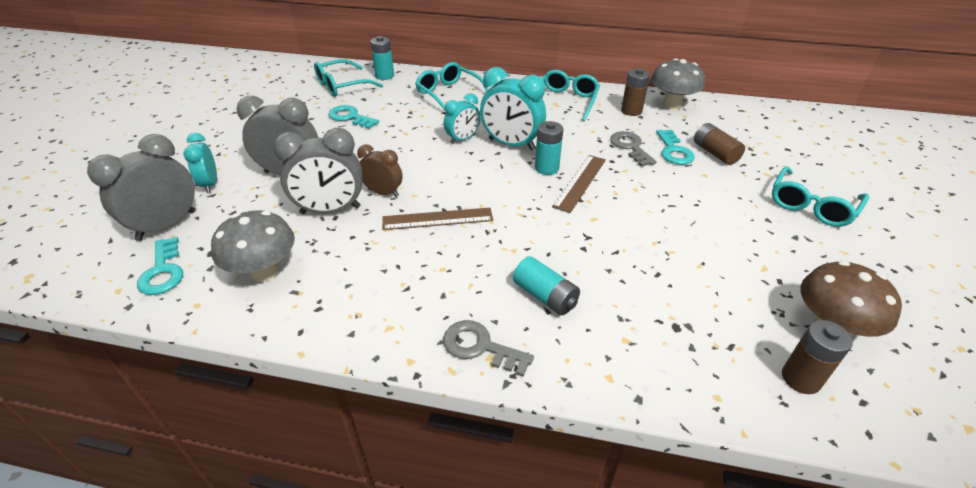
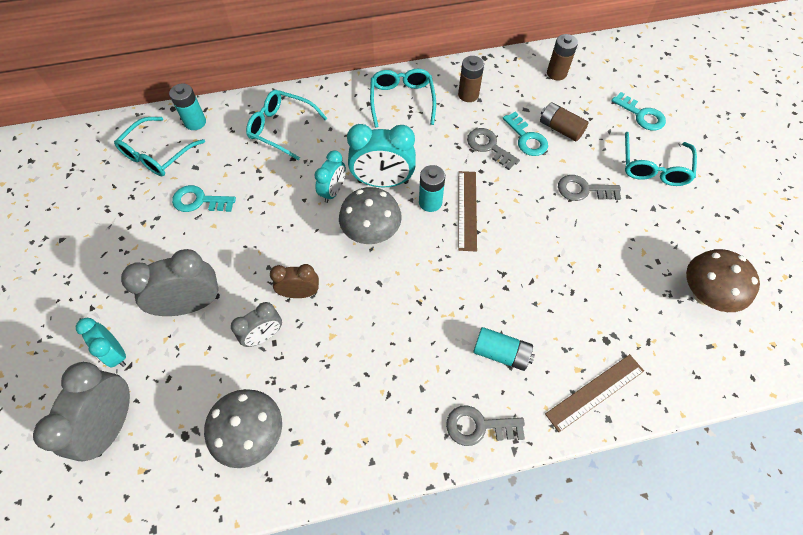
camera: 25 degrees left, 20 degrees up
(163, 271) = (155, 478): turquoise key -> turquoise key (641, 115)
(330, 210) = (264, 336): grey clock -> grey clock, size x0.61
(437, 219) = (369, 305): brown ruler -> brown ruler (595, 392)
(671, 105) = (499, 73): grey mushroom -> grey mushroom (371, 233)
(716, 201) = (583, 190): none -> grey key
(800, 378) = (701, 350): brown battery -> brown battery (556, 73)

